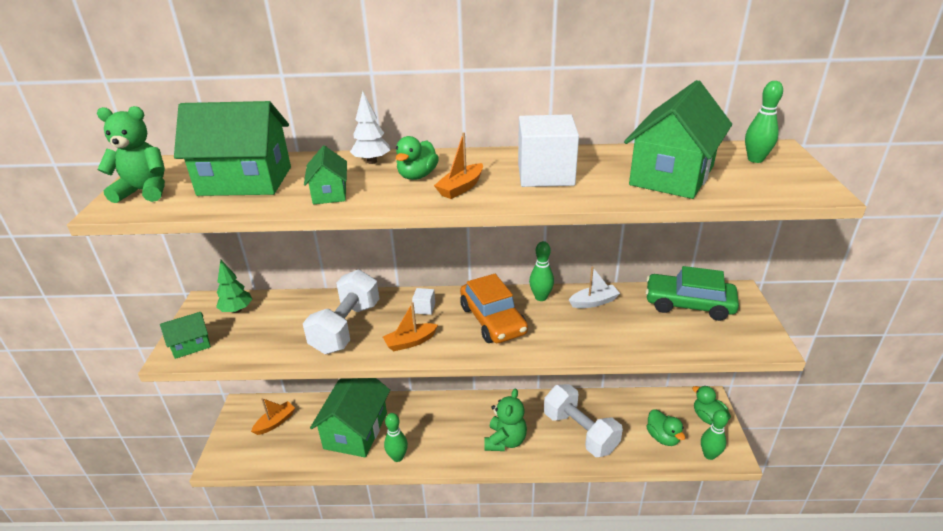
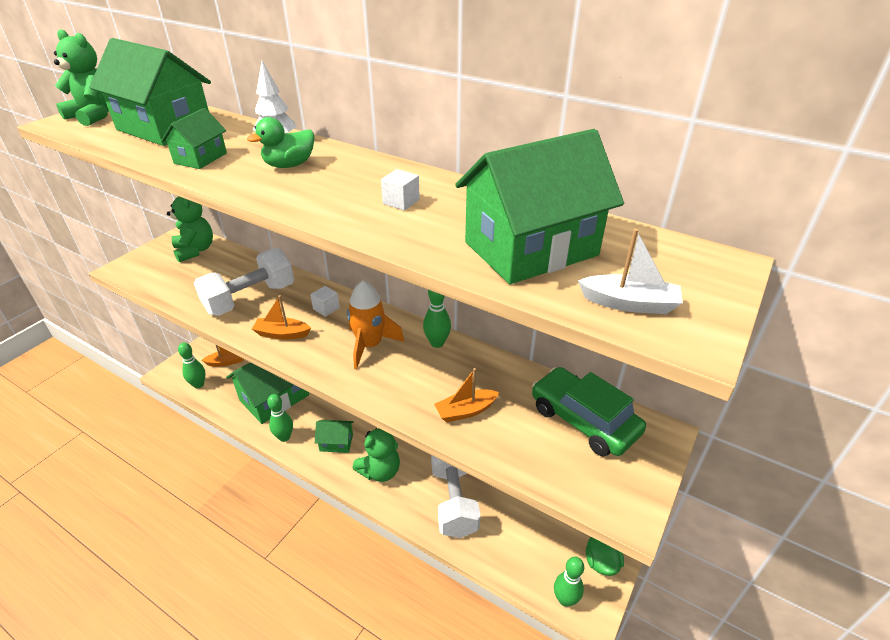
camera: 30 degrees right, 5 degrees up
(191, 345) = (139, 266): green house -> green house (336, 442)
(237, 310) = (195, 250): green tree -> green teddy bear
(461, 188) = (304, 189): orange boat -> orange boat (465, 411)
(493, 320) = (370, 345): orange car -> orange rocket
(545, 174) = (401, 201): white cube -> white cube, size x0.43
(594, 302) = (483, 371): white boat -> white boat (629, 303)
(662, 437) = (531, 552): green duck -> none
(755, 159) = (670, 266): green bowling pin -> green bowling pin (198, 384)

